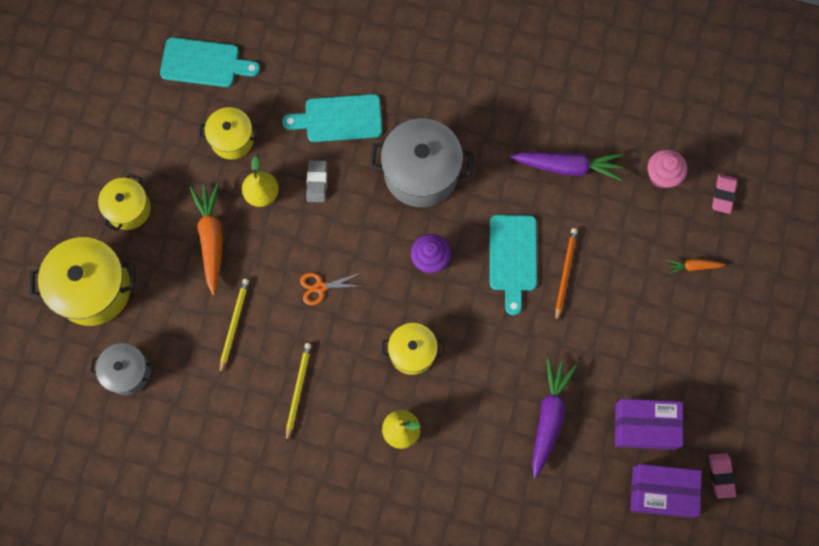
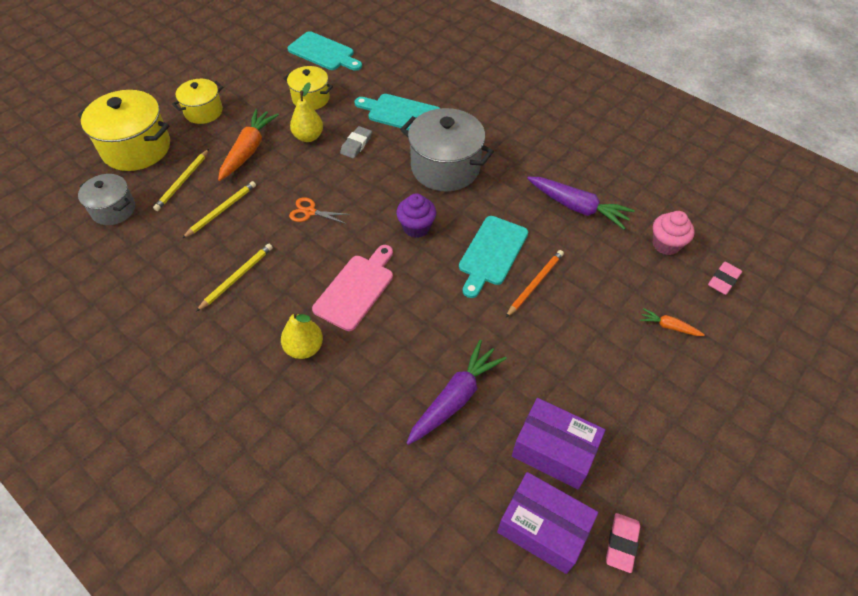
camera: 25 degrees right, 20 degrees down
(171, 308) = (182, 182): none -> yellow pencil
(412, 352) = (356, 289): yellow pot -> pink cutting board

